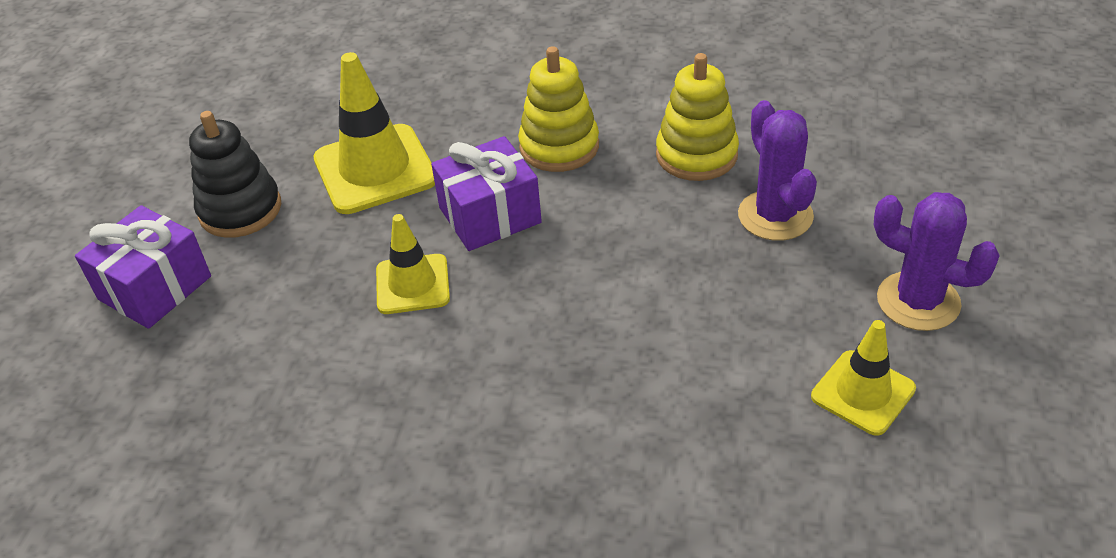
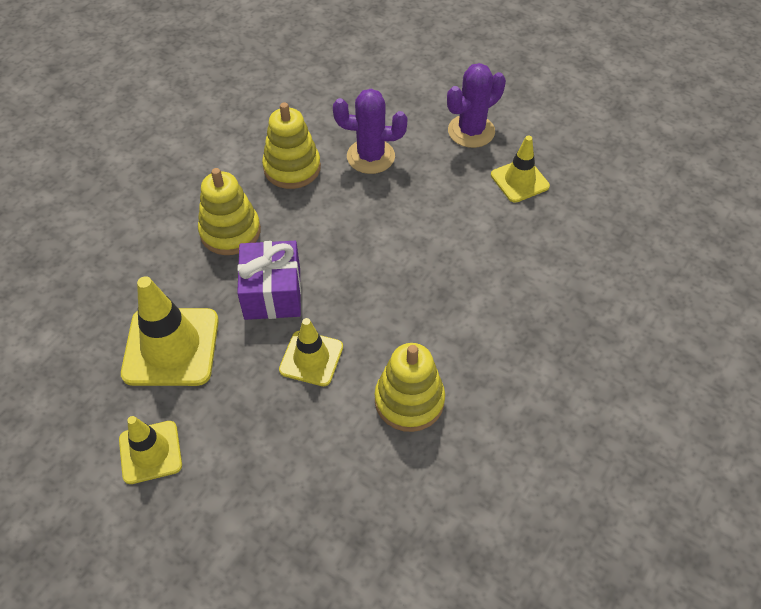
camera: 70 degrees left, 10 degrees up
(155, 288) = (203, 536): purple gift -> none
(240, 210) = (150, 452): black stacking toy -> yellow traffic cone
(391, 399) = (409, 400): none -> yellow stacking toy

